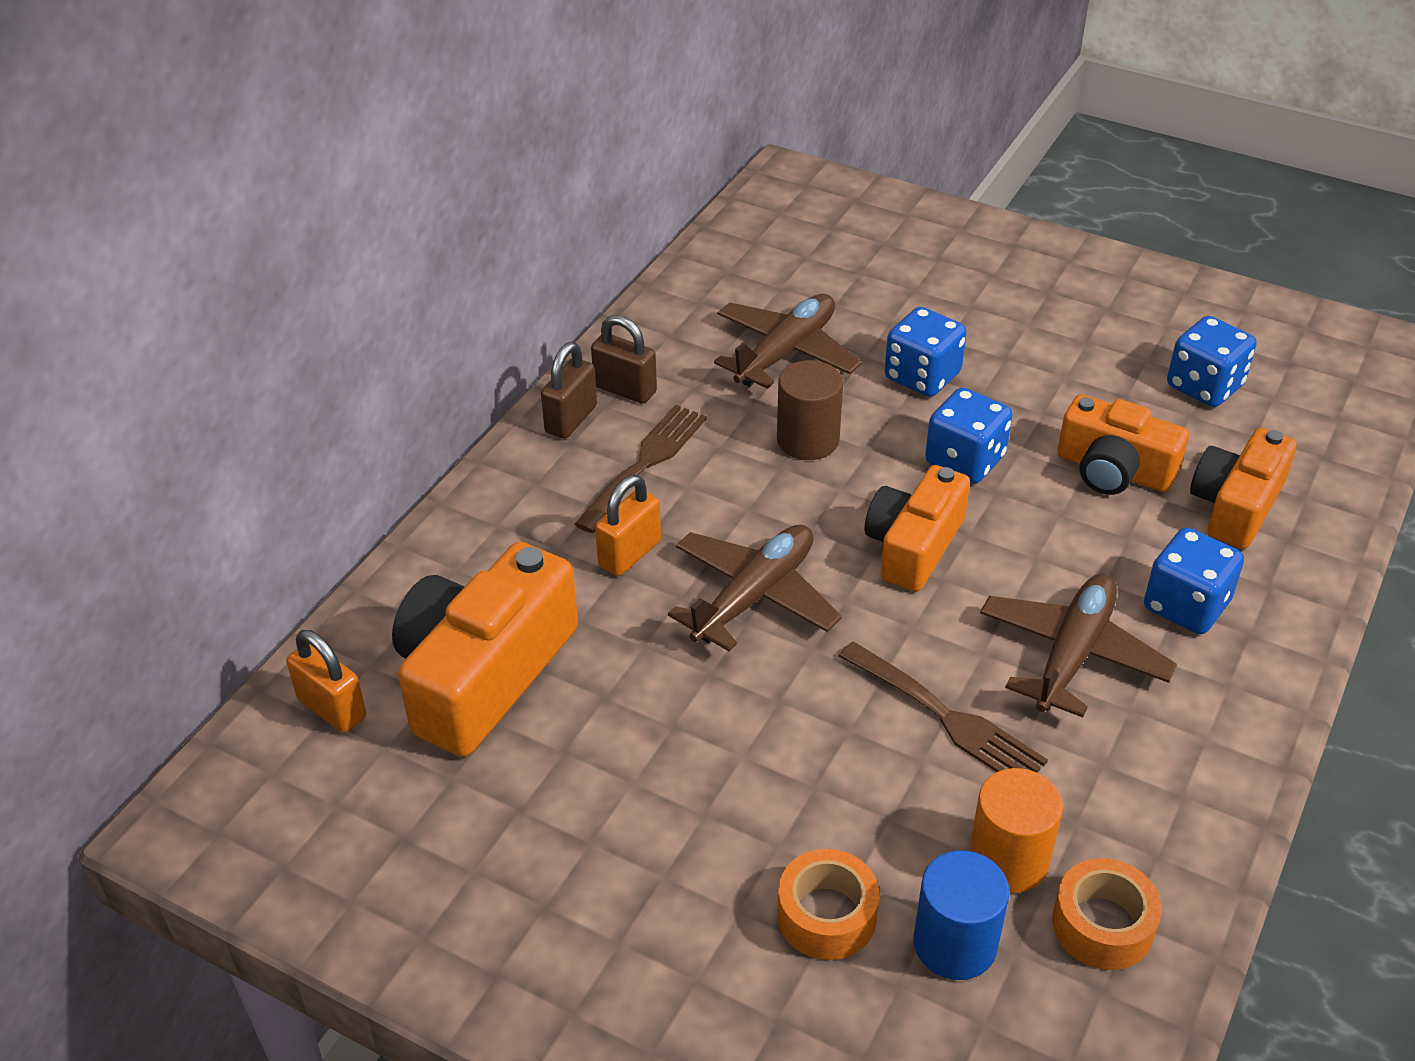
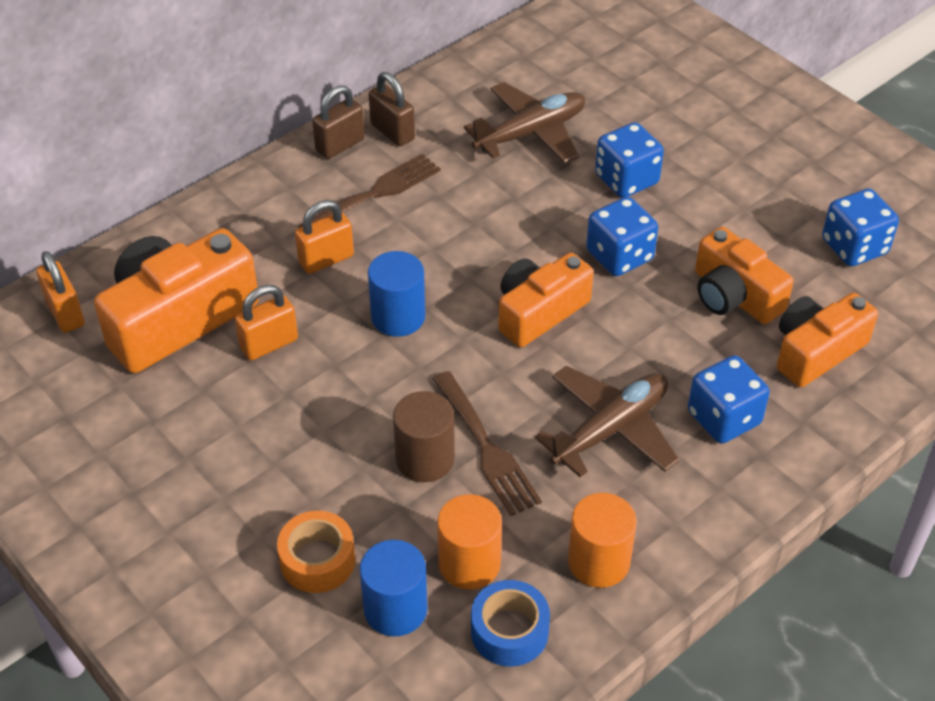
camera: 20 degrees right, 5 degrees up
(616, 672) = (269, 344): none -> orange padlock
(754, 596) = (398, 317): brown plane -> blue cylinder
(807, 440) = (507, 207): brown cylinder -> brown cylinder (425, 459)
(1102, 925) = (509, 631): orange tape -> blue tape
(1152, 809) = (598, 562): none -> orange cylinder

